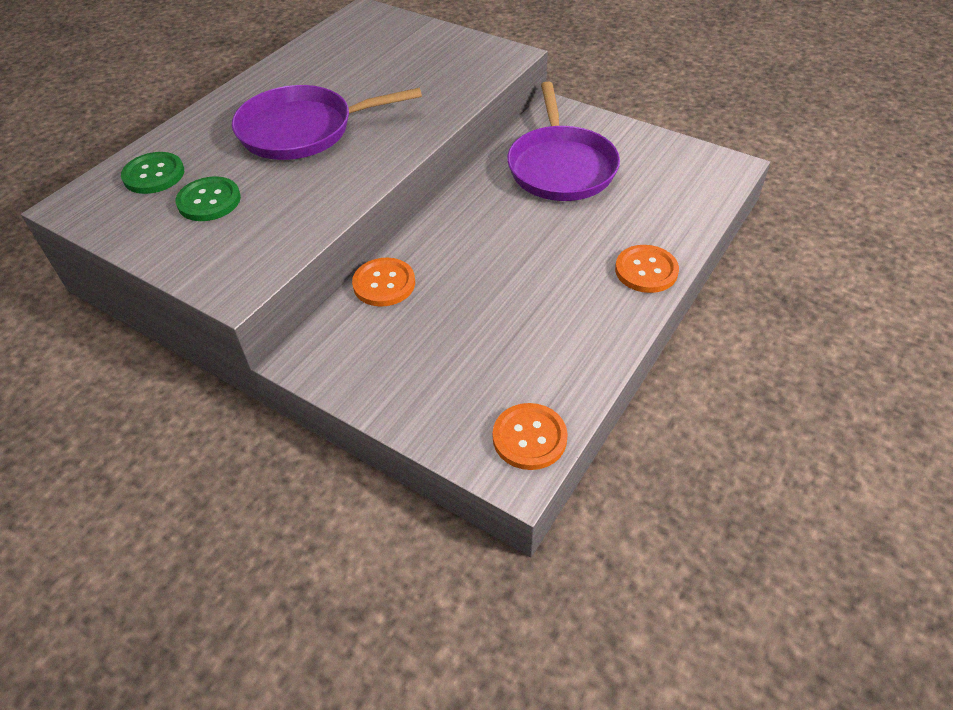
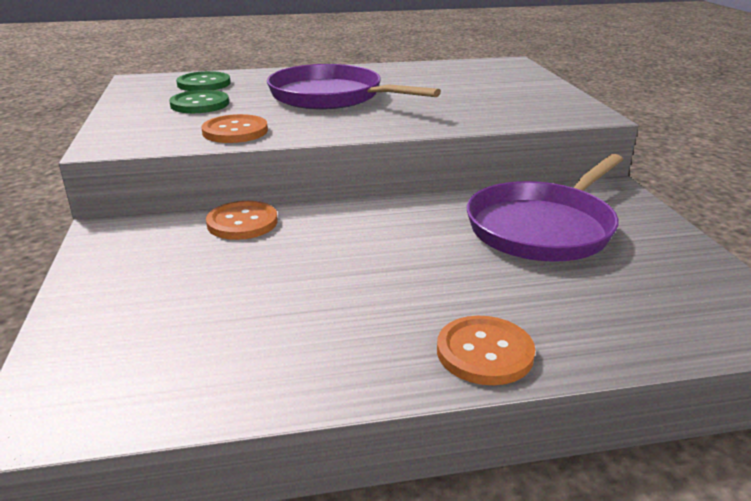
camera: 45 degrees right, 20 degrees down
(529, 438) = (101, 401): orange button -> orange button (235, 131)

